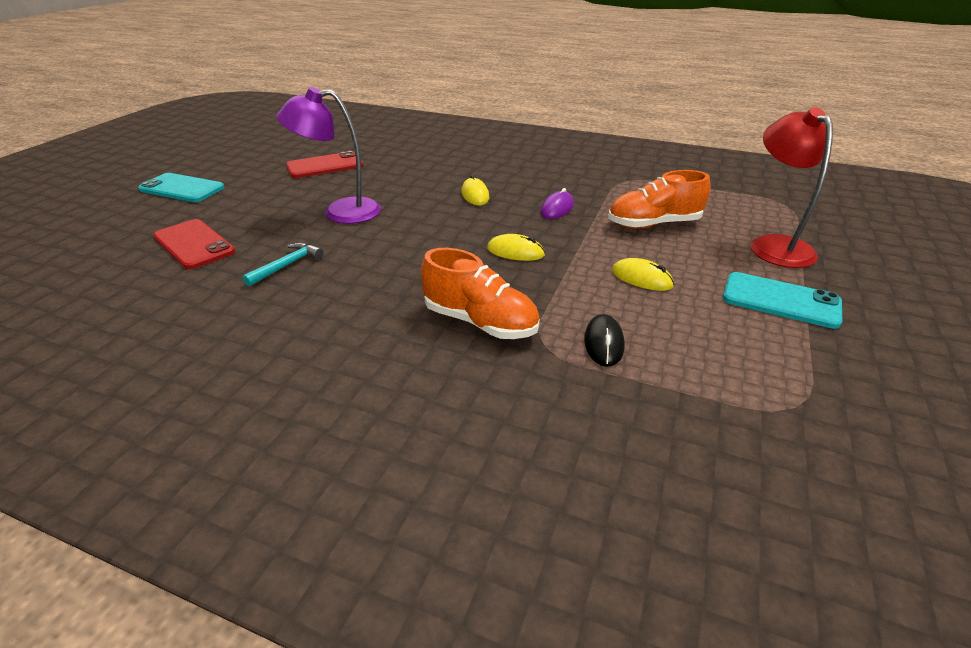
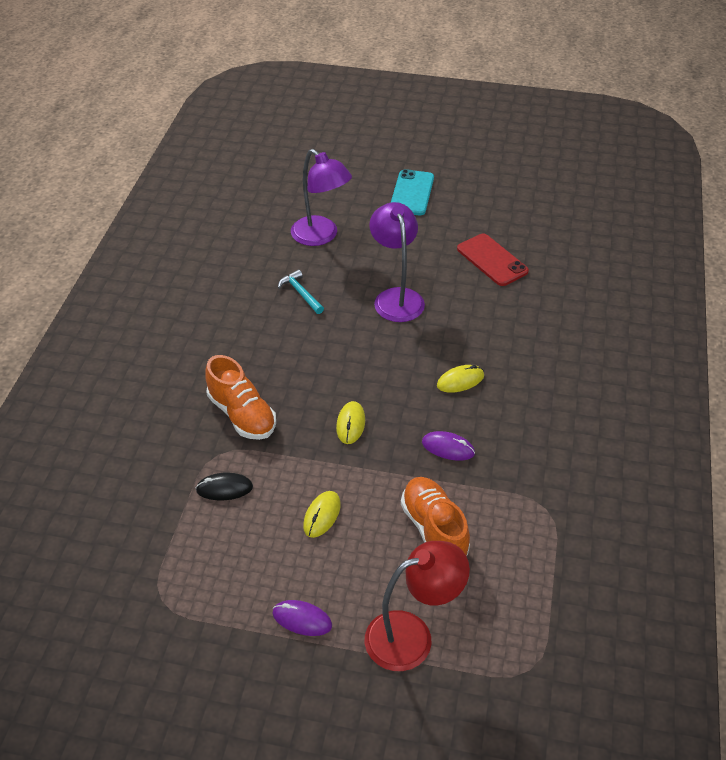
camera: 80 degrees right, 10 degrees up
(194, 244) = (321, 236): red phone -> purple lamp
(287, 265) = (301, 293): turquoise hammer -> turquoise hammer turned 150 degrees counterclockwise
(480, 322) = (242, 415): orange shoe -> orange shoe turned 60 degrees counterclockwise
(780, 300) = (302, 619): turquoise phone -> purple mouse

